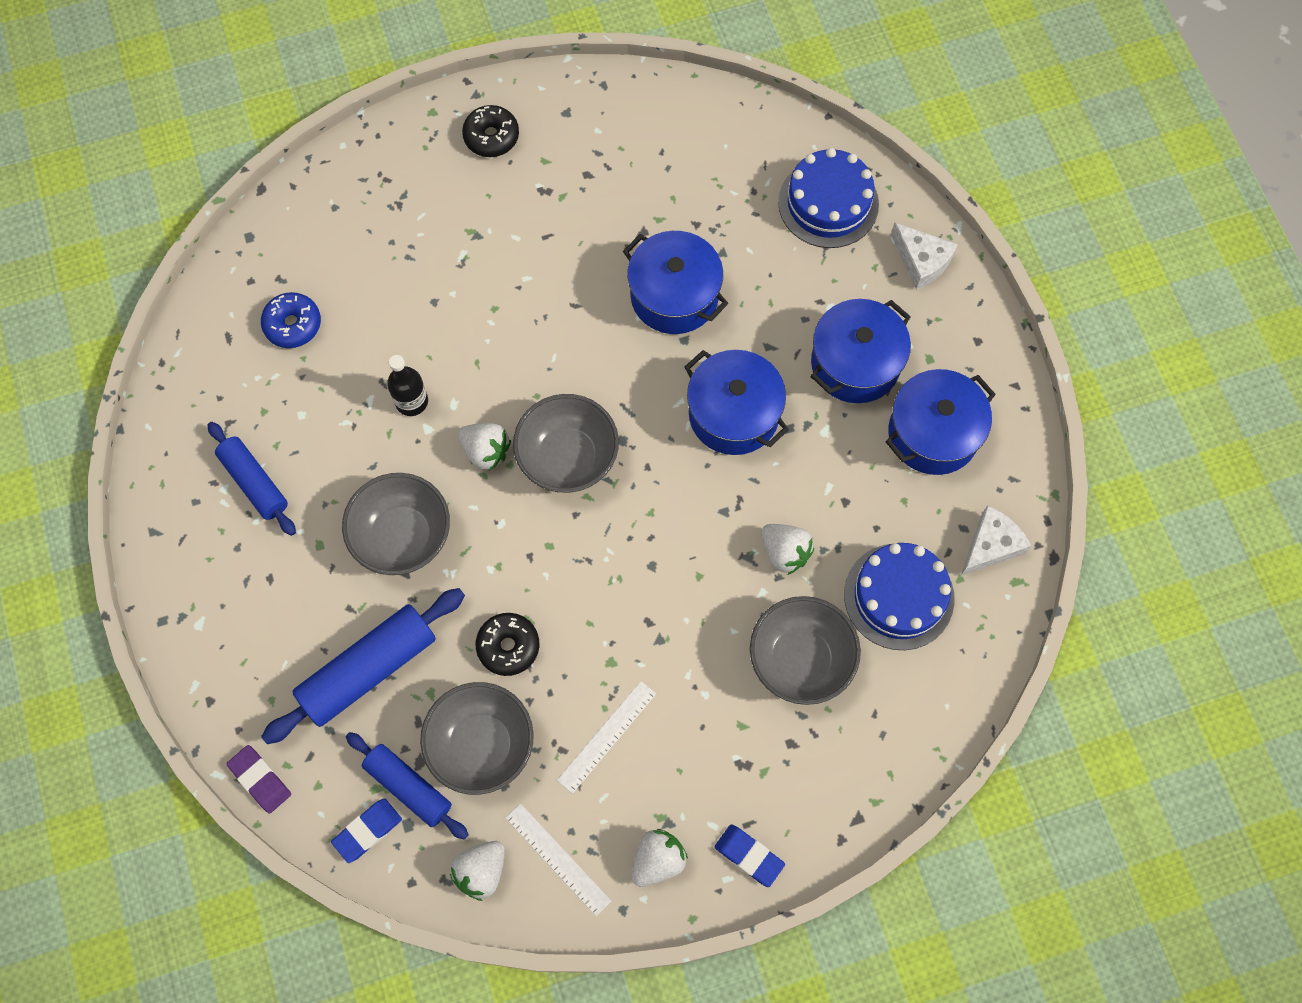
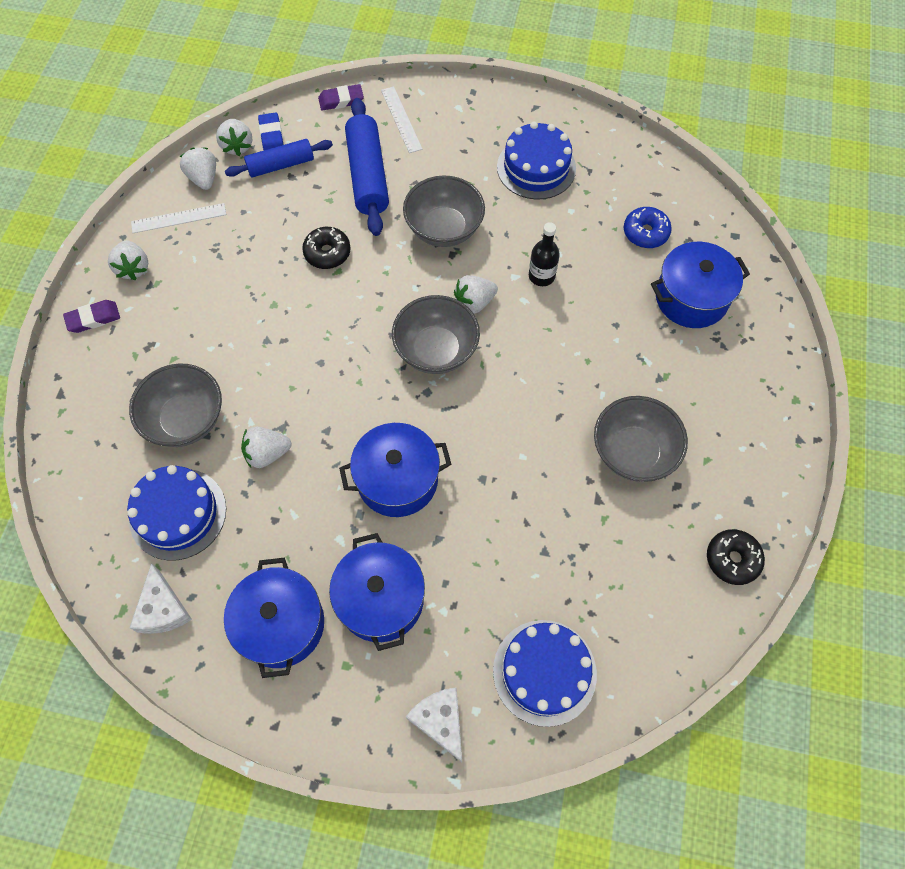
camera: 120 degrees right, 5 degrees down
(255, 482) = (536, 167): blue rolling pin -> blue cake
(407, 865) = (237, 146): none -> white strawberry
(481, 745) = (276, 211): grey bowl -> grey bowl (633, 452)
(491, 137) = (750, 431): black donut -> black donut (732, 559)
(607, 736) = (228, 278): white ruler -> white ruler (401, 119)
(674, 296) = (525, 492): blue pot -> blue pot (691, 298)
(749, 856) = (93, 318): blue eraser -> purple eraser
(921, 261) = (440, 721): white cheese -> white cheese turned 75 degrees clockwise

